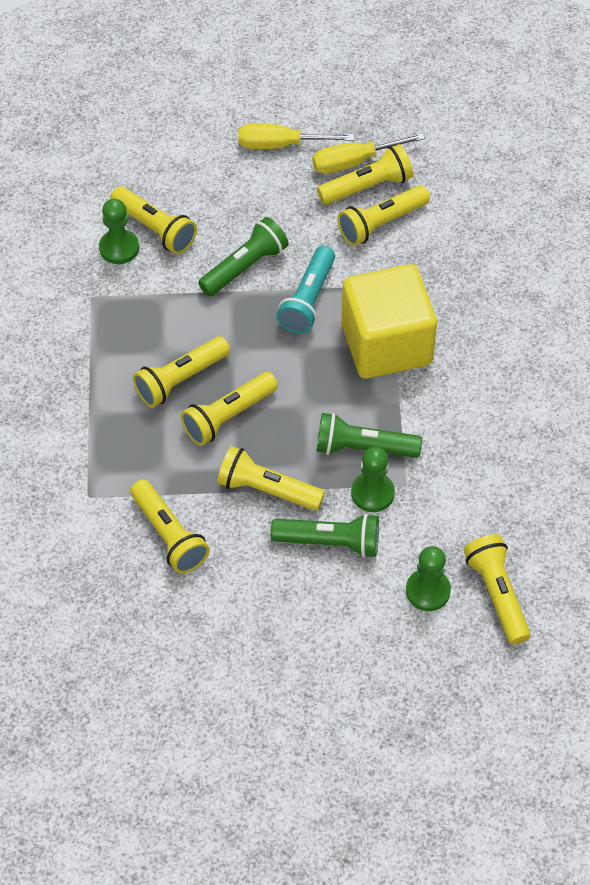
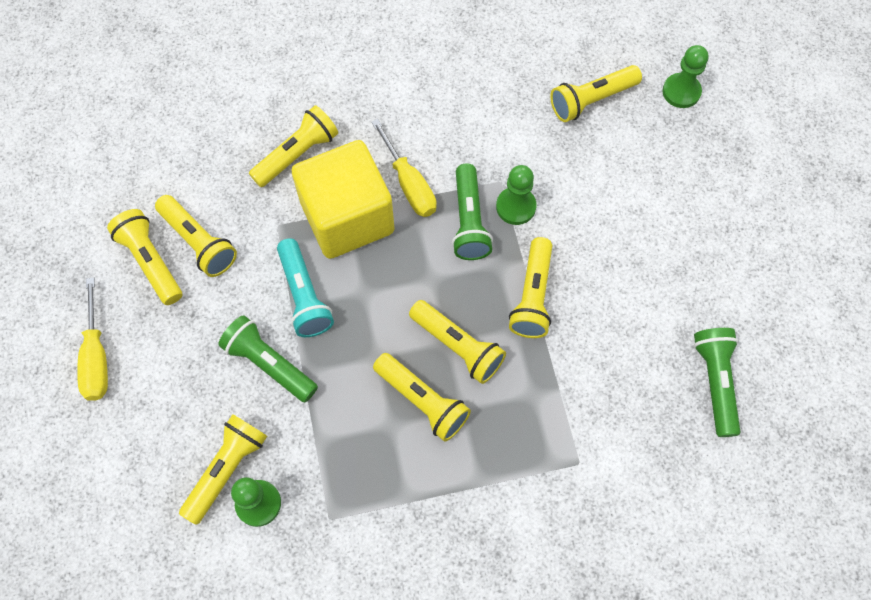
camera: 100 degrees left, 10 degrees up
(169, 535) = (603, 375): yellow flashlight -> yellow flashlight (297, 154)
(308, 300) = (304, 295): turquoise flashlight -> turquoise flashlight turned 60 degrees clockwise
(329, 542) = (575, 234): green flashlight -> green flashlight (715, 382)
(353, 162) = (117, 280): yellow screwdriver -> yellow screwdriver (409, 184)
(428, 591) = (602, 151): green pawn -> green pawn (681, 92)

